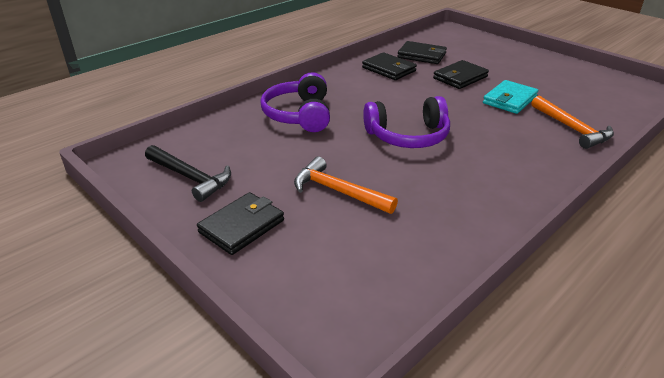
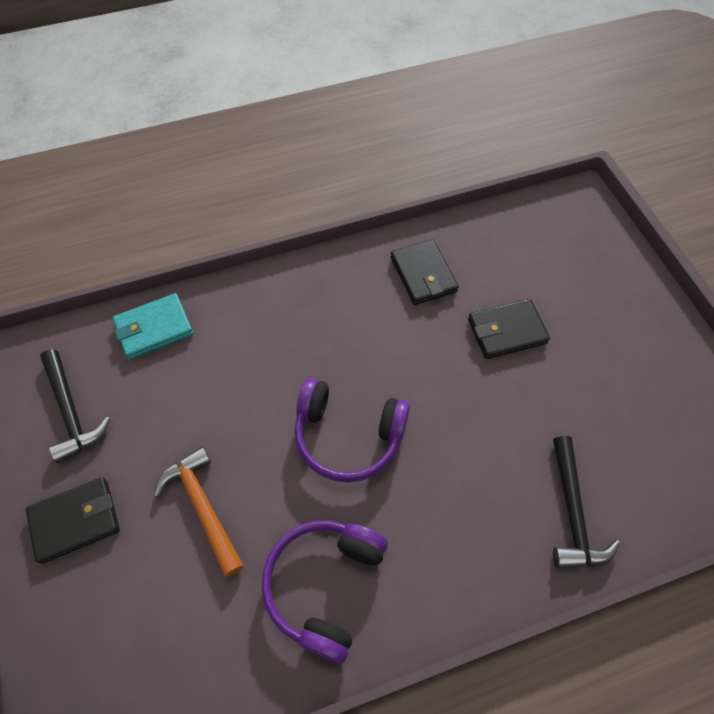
camera: 25 degrees right, 25 degrees up
(299, 115) = (250, 337): purple headphones -> purple headphones (324, 585)
(421, 55) = (491, 256): black wallet -> none
(509, 100) = (536, 411): turquoise wallet -> turquoise wallet (154, 328)
(572, 128) = (572, 512): orange hammer -> black hammer

